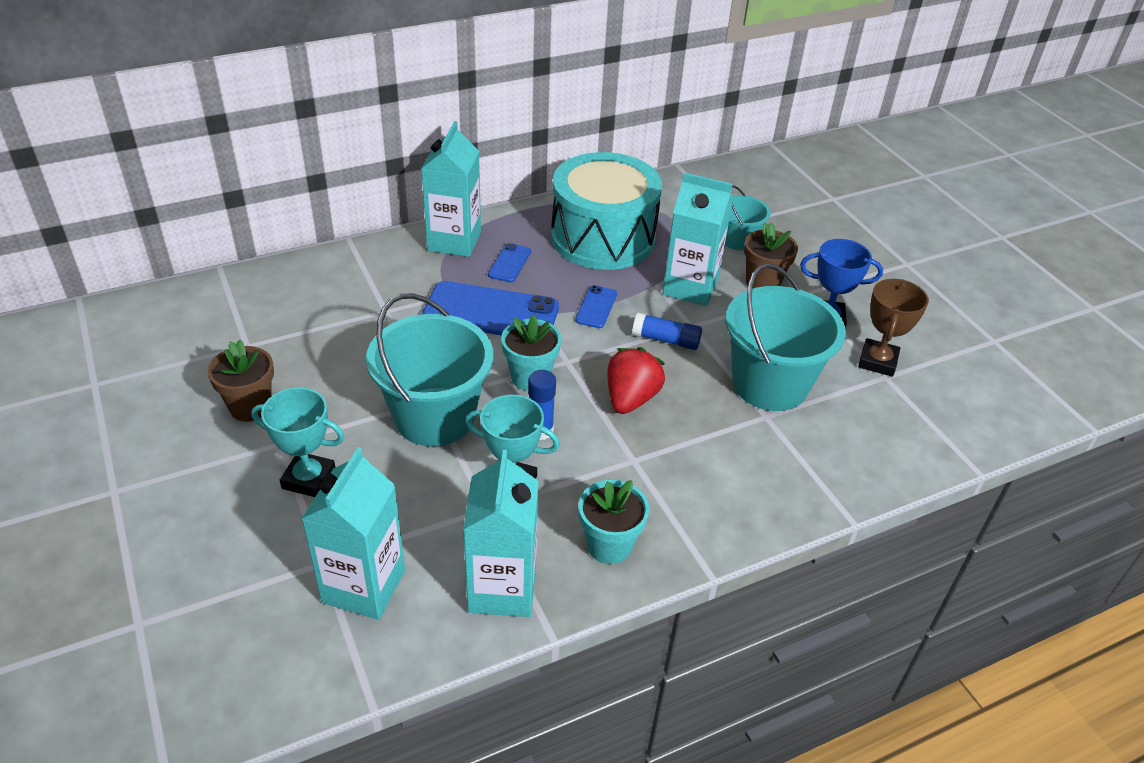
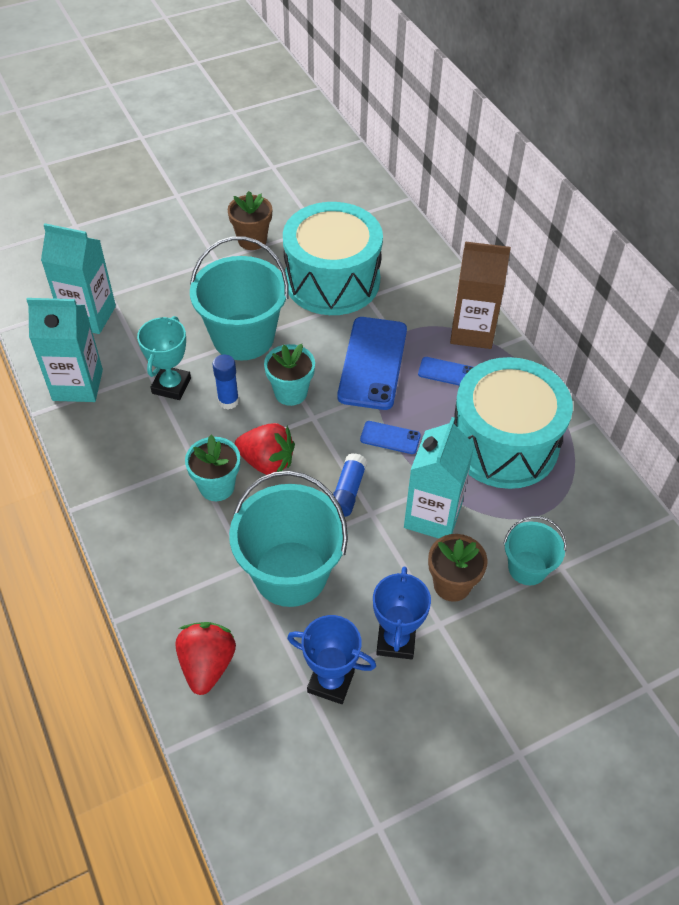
camera: 90 degrees right, 10 degrees up
(309, 479) = (183, 278): turquoise trophy -> none
(350, 336) = (332, 280): none -> turquoise drum
(454, 241) = (472, 331): turquoise carton -> brown carton
(609, 545) = (108, 445): turquoise flower pot -> turquoise flower pot (217, 486)
(877, 361) = (331, 681): brown trophy -> blue trophy
(885, 445) = (207, 665): none -> red strawberry

